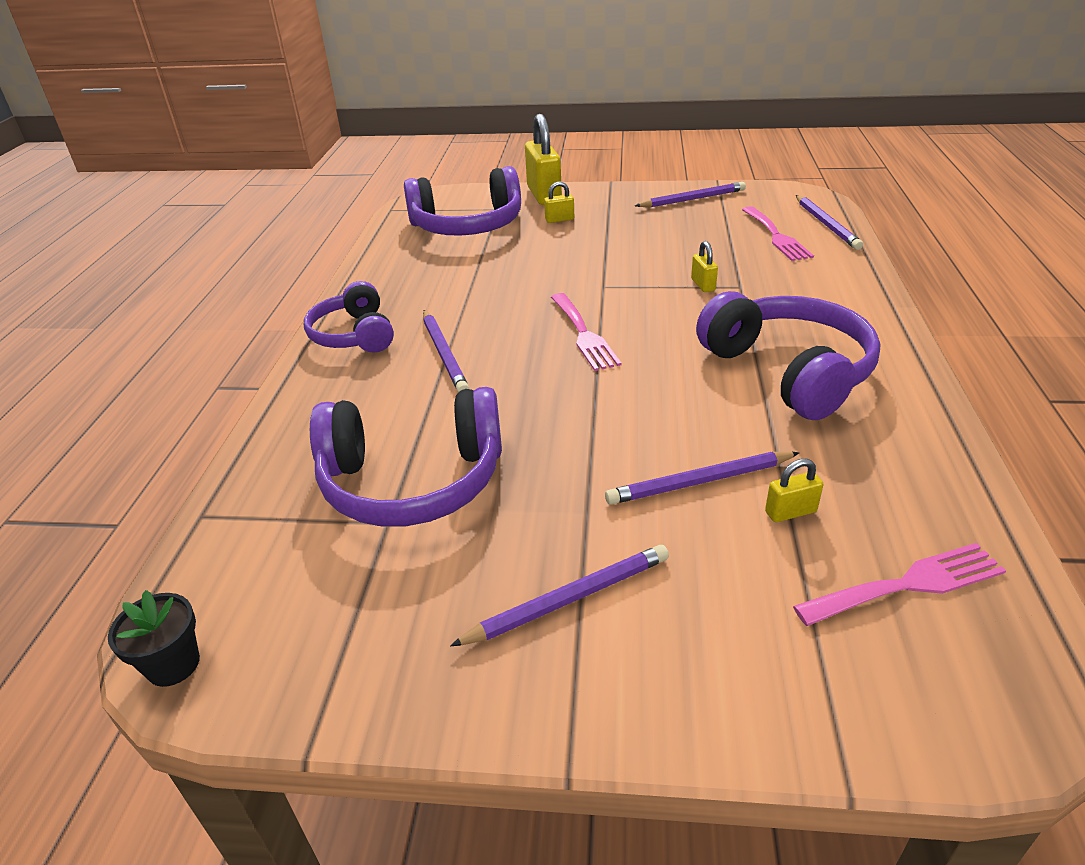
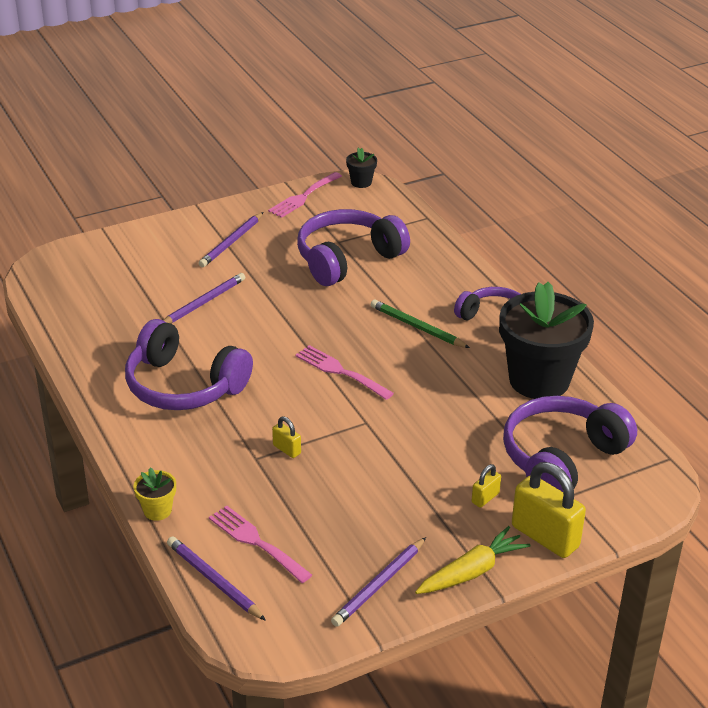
camera: 145 degrees right, 0 degrees up
(399, 275) = (539, 380): none -> black flower pot
(444, 354) = (417, 327): purple pencil -> green pencil
(618, 192) = (471, 572): none -> yellow carrot
(790, 512) = (151, 303): yellow padlock -> none
(864, 273) = (157, 510): none -> yellow flower pot
(907, 584) = (90, 290): pink fork -> pink fork (303, 197)

